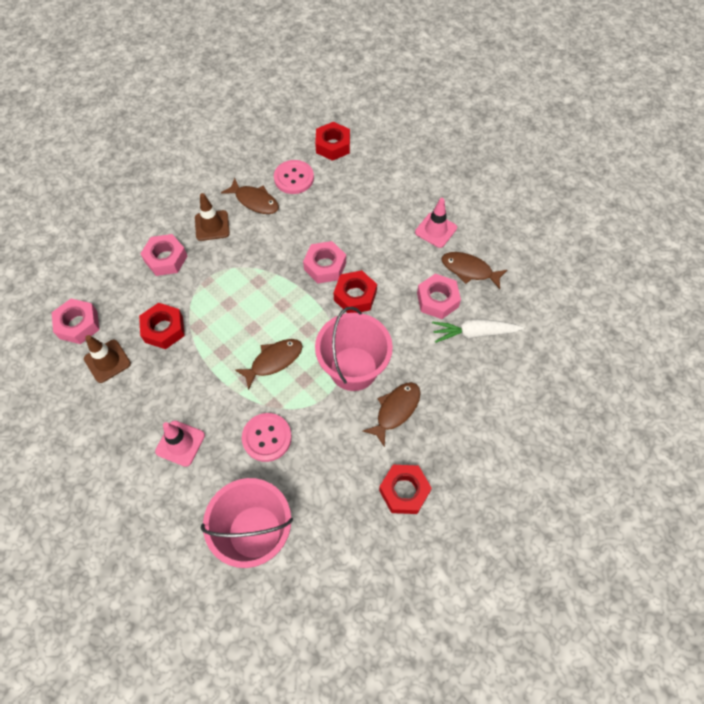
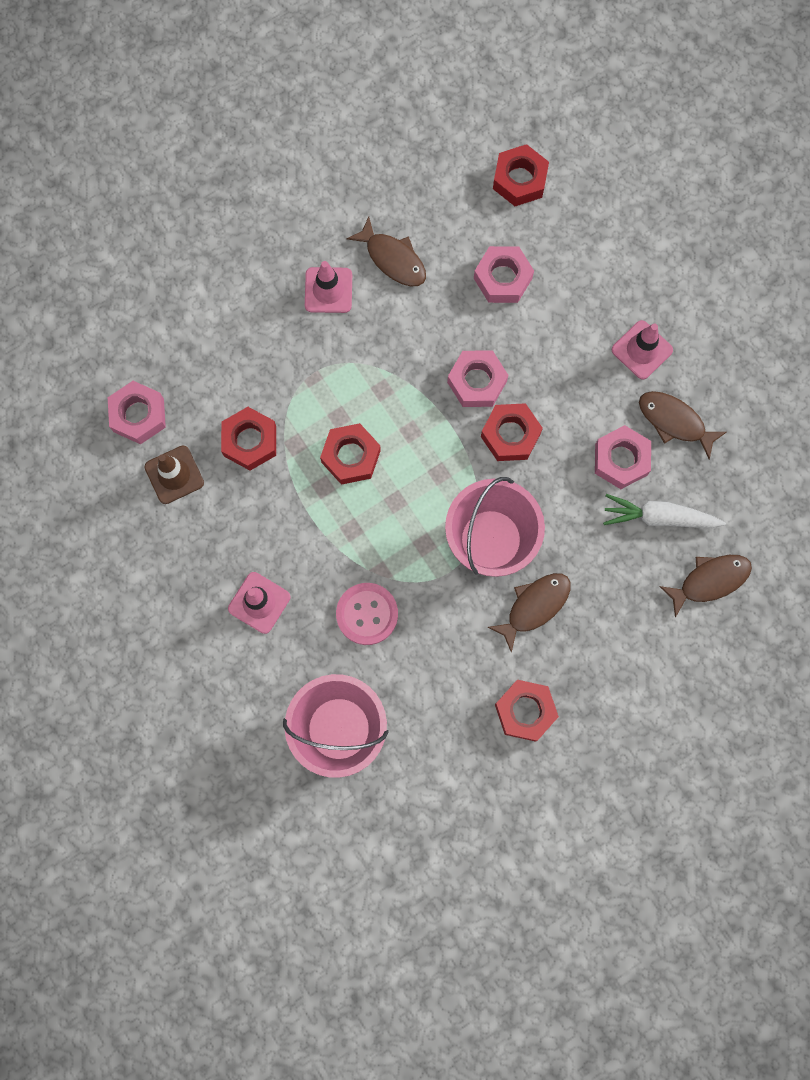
camera: 10 degrees right, 15 degrees up
(166, 259) = (260, 333): pink nut -> pink nut (502, 278)
(212, 226) = (328, 290): brown traffic cone -> pink traffic cone
(240, 328) = (351, 456): none -> red nut
(273, 361) = (388, 511): brown fish -> brown fish (709, 581)
(294, 178) = (454, 228): pink button -> none

